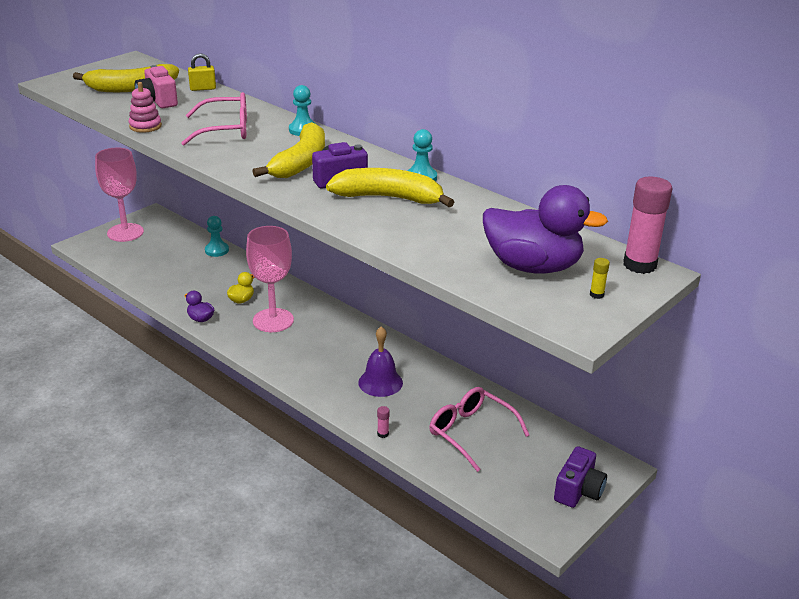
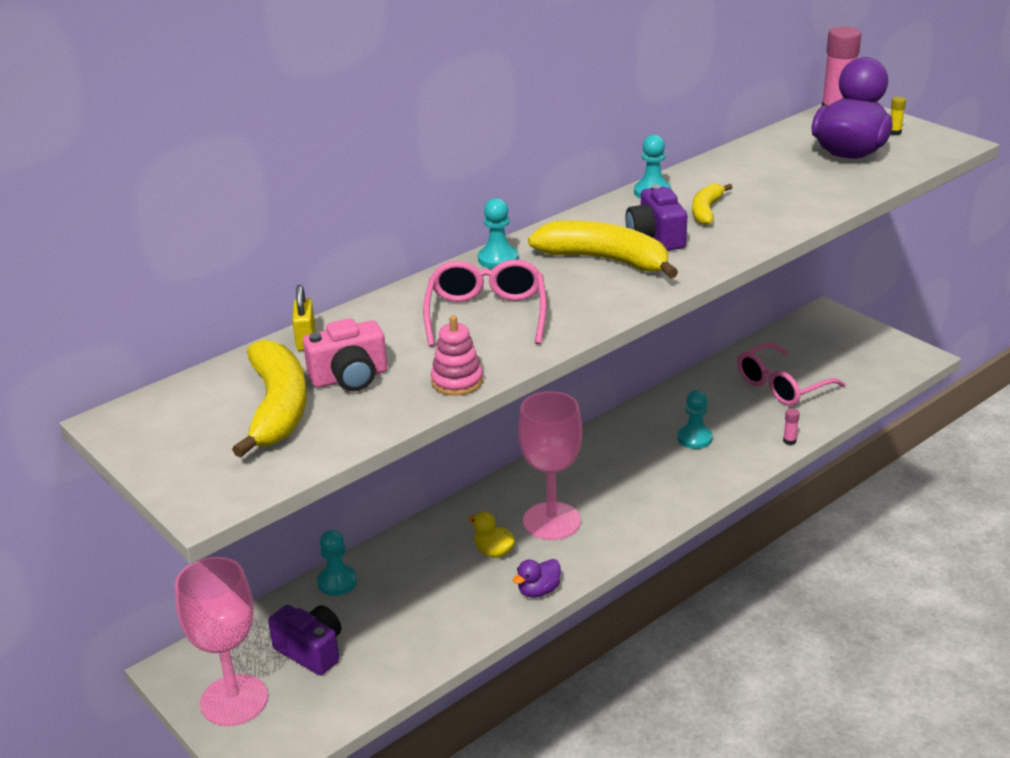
camera: 80 degrees left, 0 degrees up
(380, 382) = (694, 438): purple bell -> turquoise pawn
(389, 198) = (706, 210): yellow banana -> yellow banana, size x0.56
(578, 491) = (861, 336): purple camera -> purple camera (311, 651)

